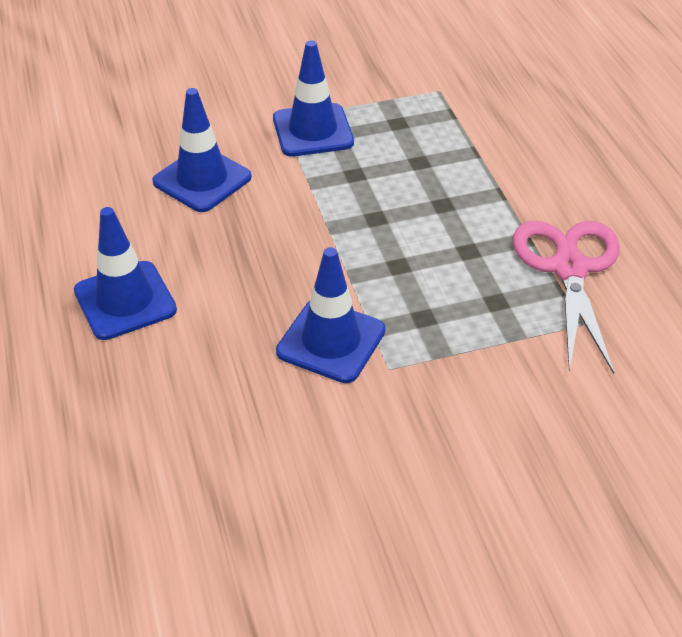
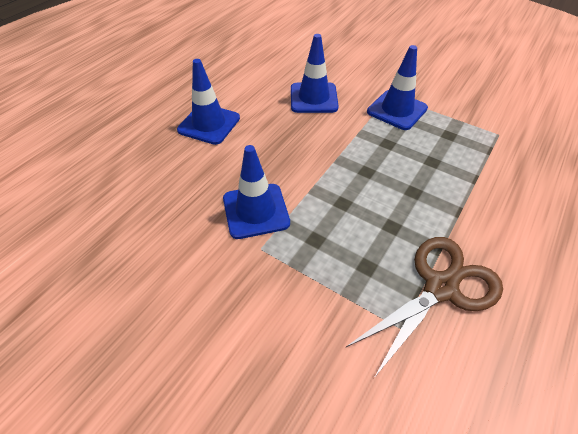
camera: 50 degrees right, 5 degrees up
(569, 268) = (441, 287): pink scissors -> brown scissors

